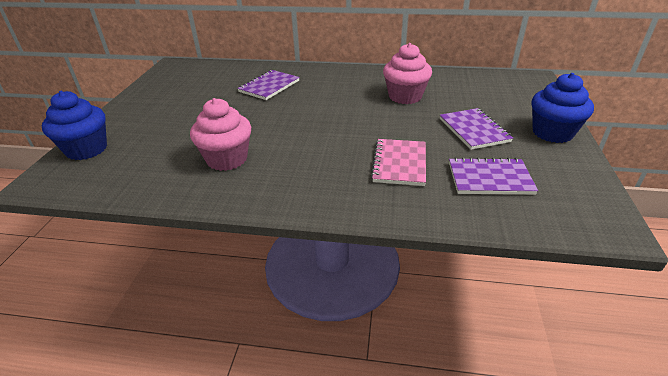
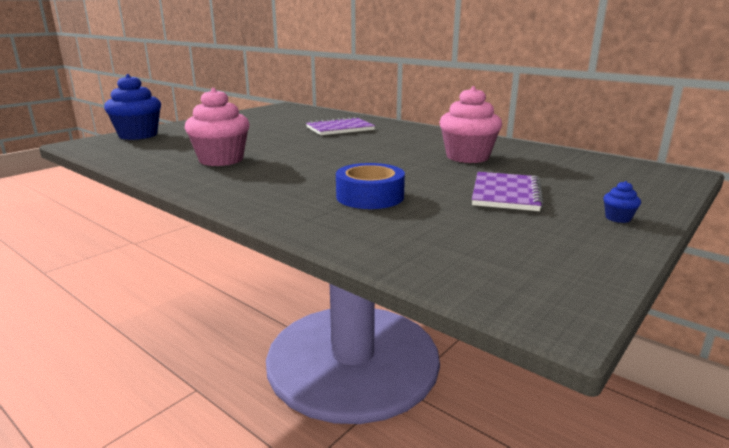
camera: 30 degrees right, 15 degrees down
(399, 163) = (370, 196): pink notebook -> blue tape
(490, 178) = (454, 230): purple notebook -> none
(552, 133) = (618, 218): blue cupcake -> blue cupcake, size x0.40

